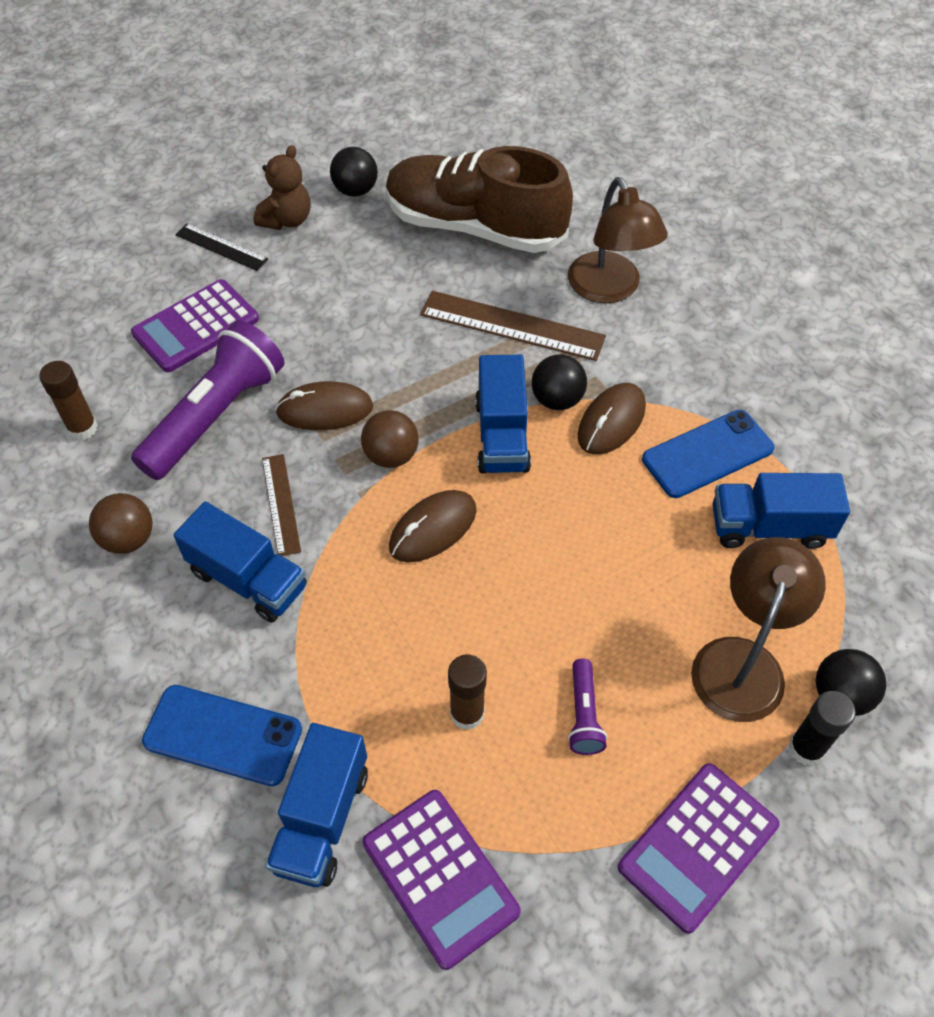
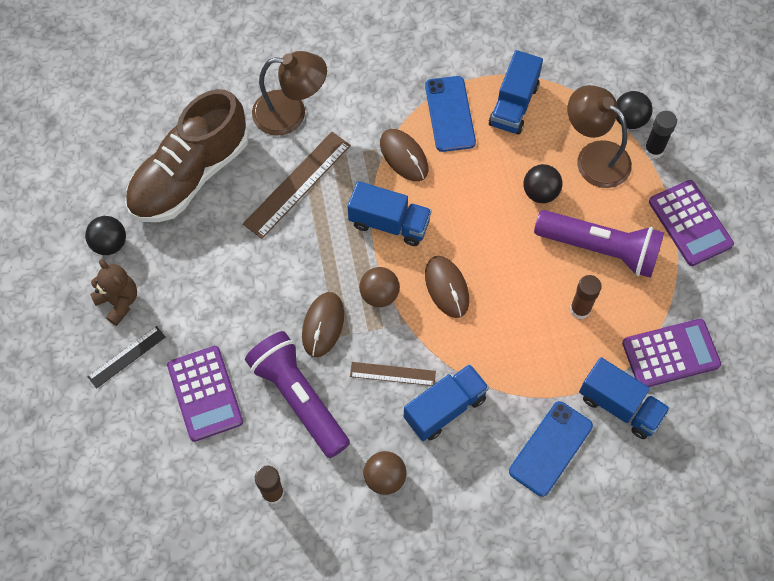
camera: 70 degrees left, 10 degrees up
(557, 400) = (373, 180): black ball -> black ball (540, 193)
(583, 715) = (600, 249): purple flashlight -> purple flashlight, size x2.20

